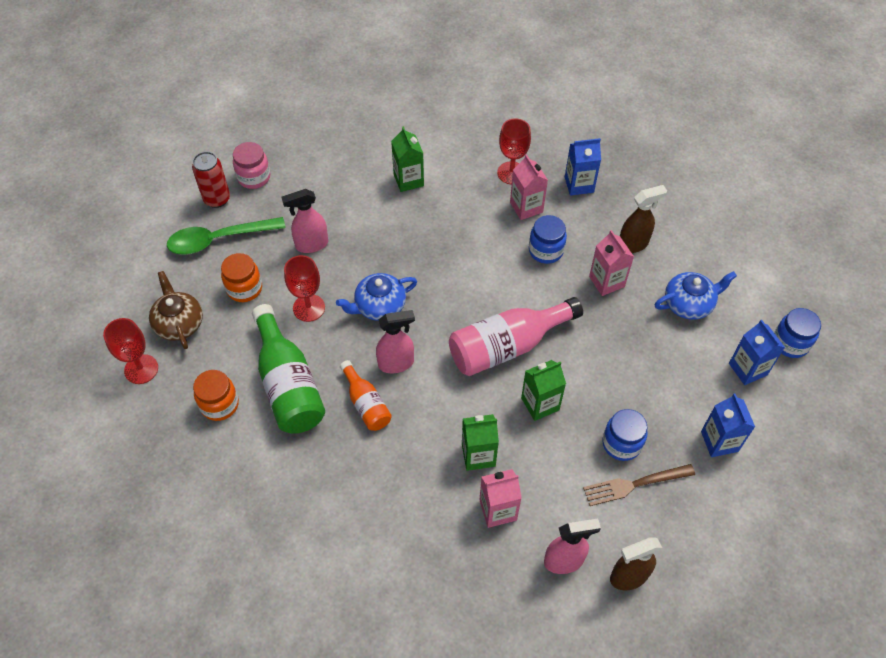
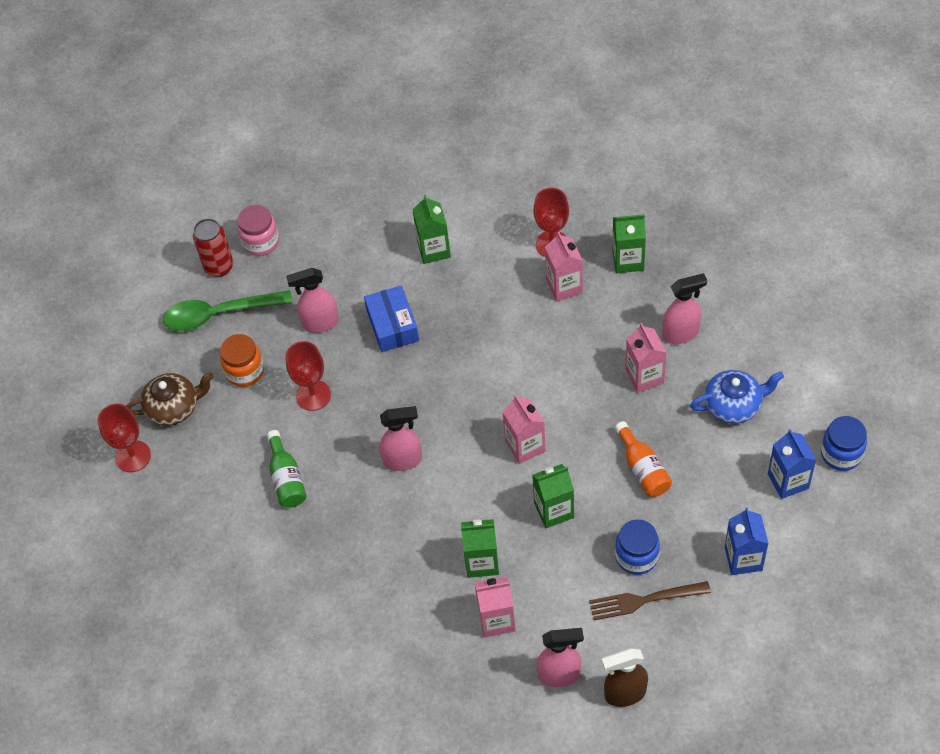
camera: 10 degrees right, 0 degrees up
(179, 323) = (174, 407): brown teapot -> brown teapot turned 90 degrees clockwise
(219, 404) = (214, 497): orange jar -> none
(288, 384) = (287, 479): green bottle -> green bottle, size x0.56
(366, 404) = (368, 503): orange bottle -> orange bottle (643, 469)
(377, 245) = (392, 326): none -> blue box
(379, 306) = (389, 396): blue teapot -> none
(507, 346) = (525, 446): pink bottle -> pink carton
(546, 251) = (580, 338): blue jar -> none
(579, 184) = (628, 260): blue carton -> green carton
(633, 244) = (681, 334): brown spray bottle -> pink spray bottle

